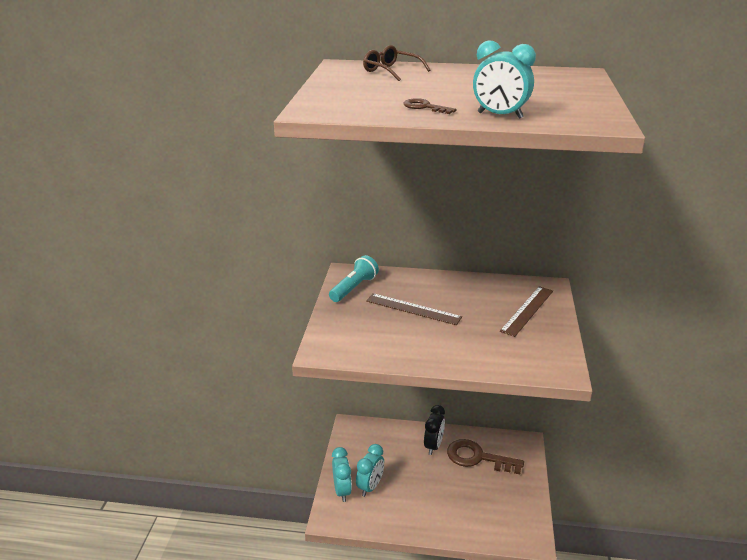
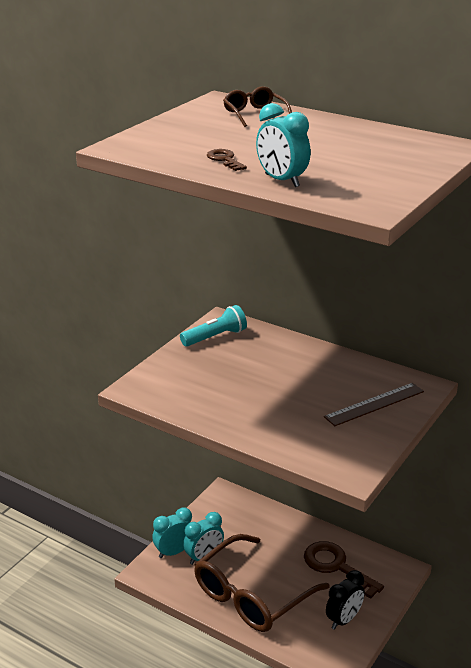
camera: 25 degrees right, 0 degrees up
(342, 491) = (174, 552): turquoise clock -> turquoise clock turned 135 degrees counterclockwise
(413, 309) = (255, 372): brown ruler -> none
(430, 505) = (252, 595): none -> brown glasses
(433, 446) = (296, 539): black clock -> black clock (343, 619)

